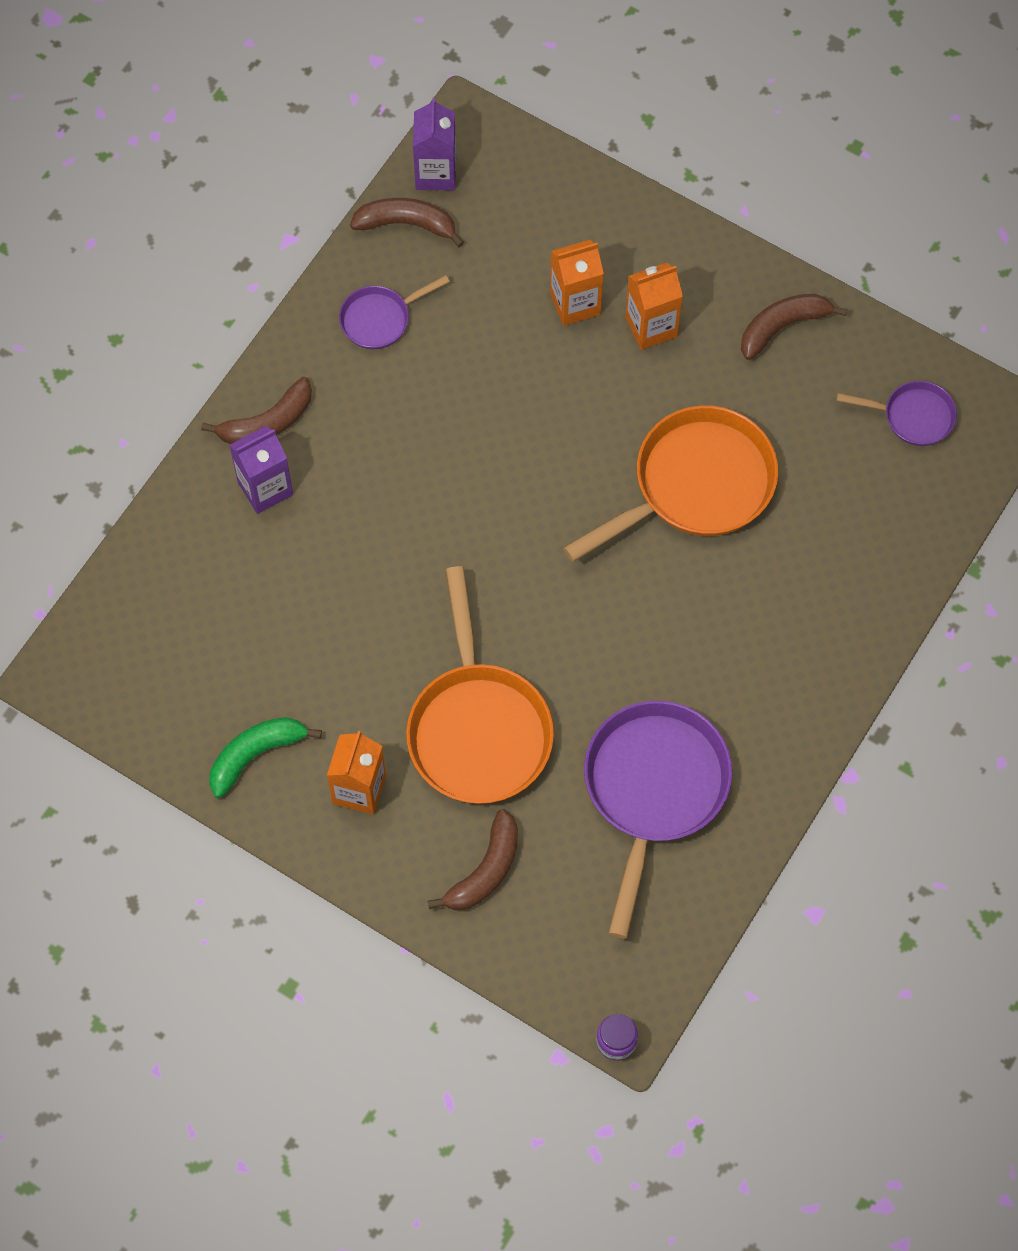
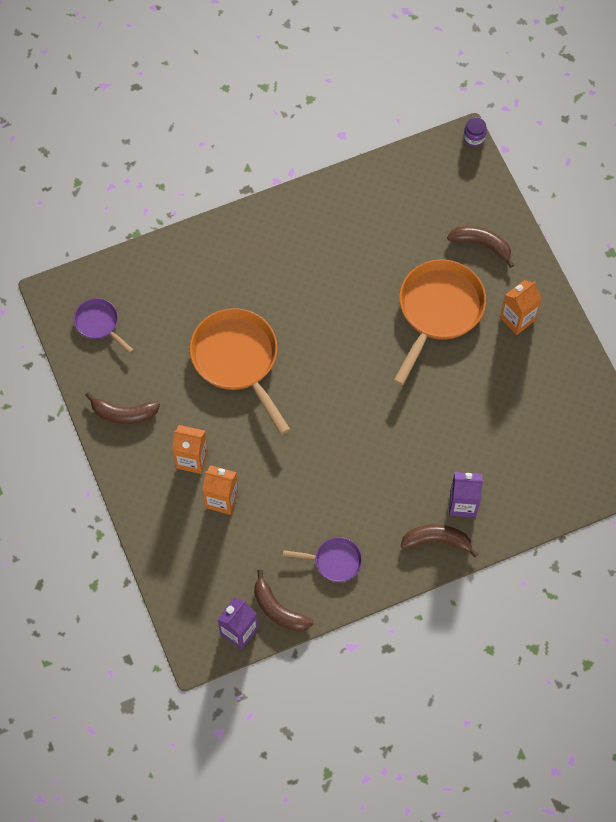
camera: 145 degrees left, 0 degrees up
(256, 754) = (558, 367): green banana -> none
(485, 870) = (481, 245): brown banana -> brown banana turned 45 degrees clockwise
(653, 790) = (374, 230): purple pan -> none
(695, 485) = (237, 360): orange pan -> orange pan turned 60 degrees clockwise

